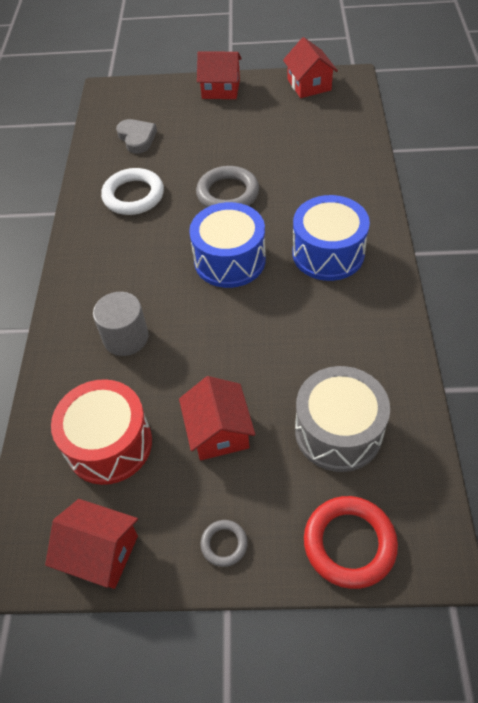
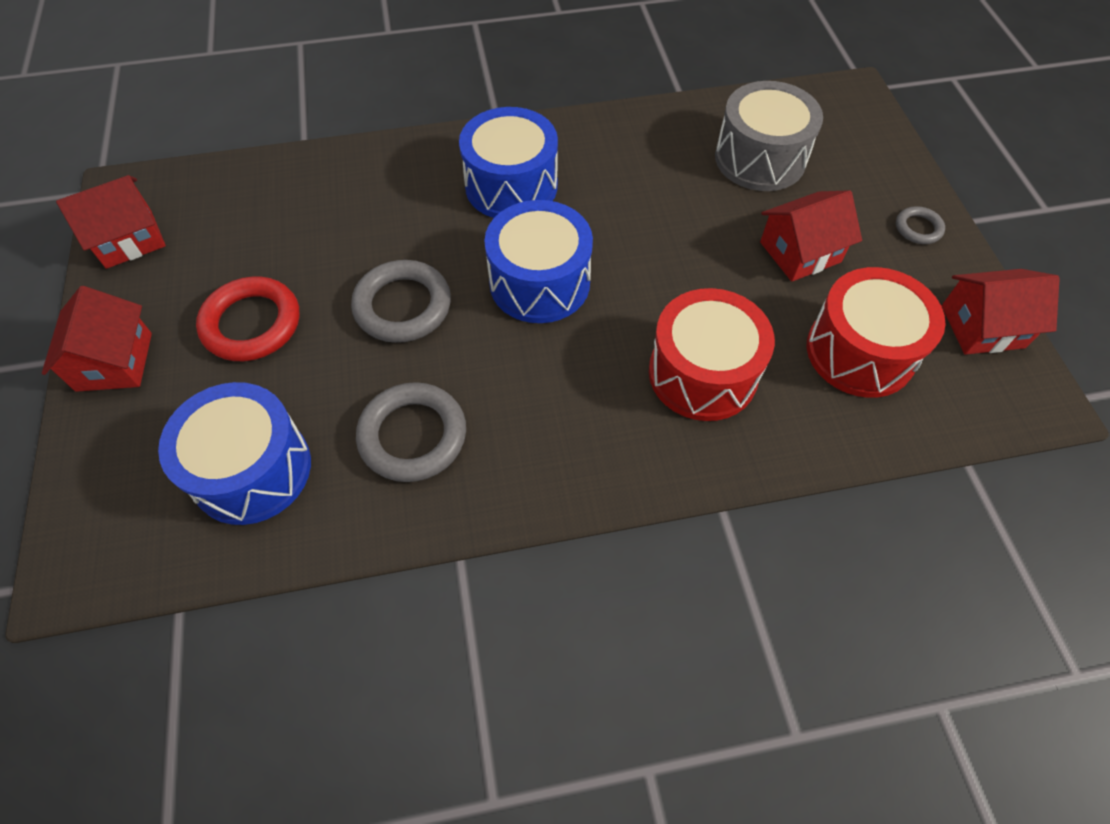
camera: 105 degrees left, 5 degrees up
(100, 552) = (982, 326): red house -> red house turned 75 degrees clockwise
(126, 337) = (702, 373): grey cylinder -> red drum
(133, 195) = (413, 436): white ring -> grey ring
(137, 138) = (252, 470): grey heart -> blue drum
(349, 543) = (870, 143): red ring -> red ring (252, 323)

